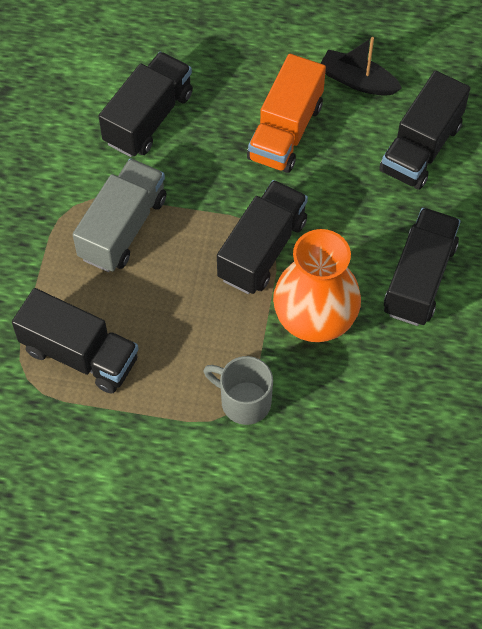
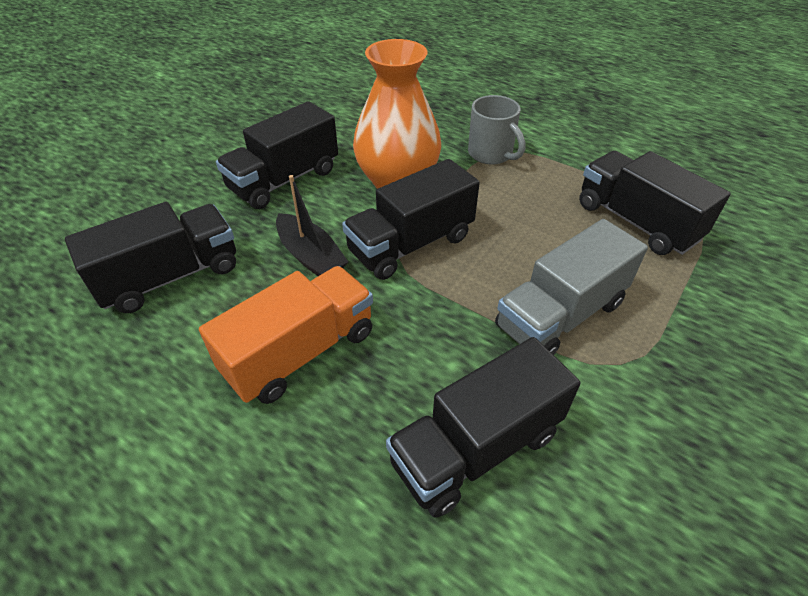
camera: 155 degrees left, 15 degrees down
(357, 81) = (157, 382): black boat -> black boat (310, 256)

